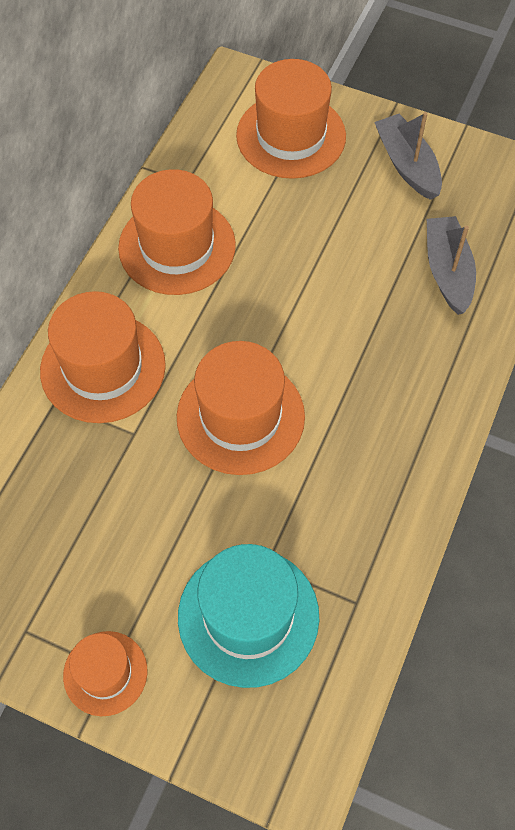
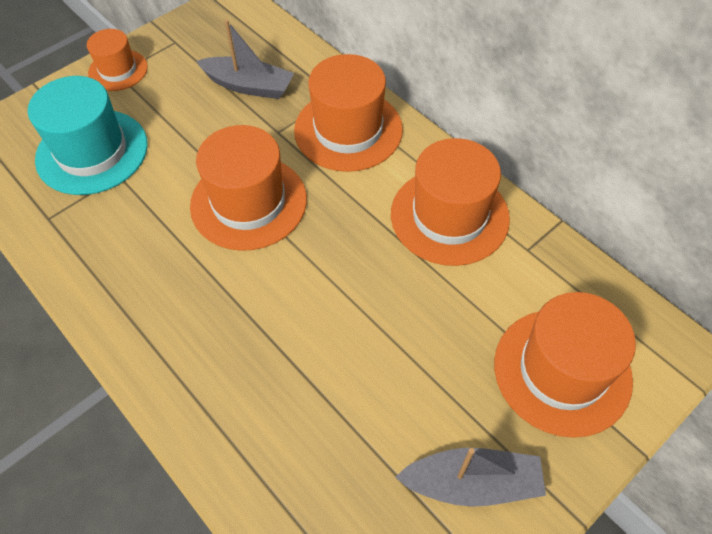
camera: 115 degrees right, 5 degrees down
(447, 271) = (301, 449): grey boat -> grey boat (249, 86)

